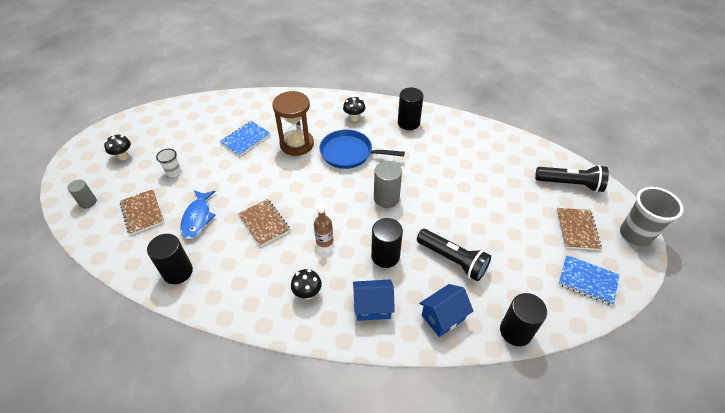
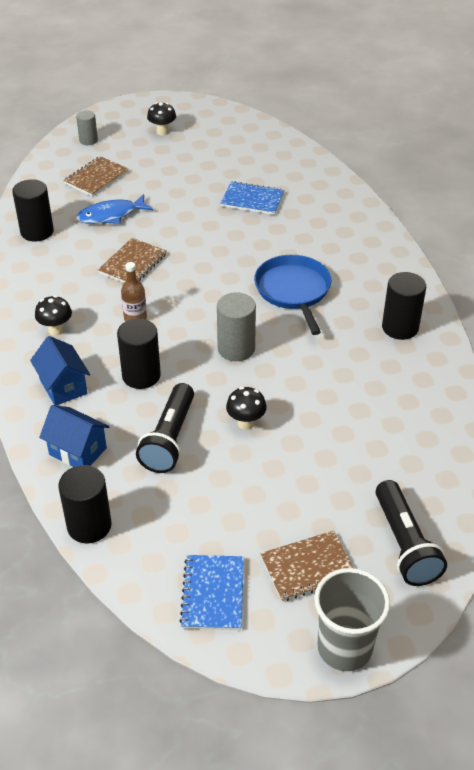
camera: 65 degrees right, 5 degrees down
(174, 172) = (163, 172): white cup -> none
(297, 144) = (275, 242): brown hourglass -> none
(354, 118) = (365, 273): black mushroom -> black mushroom (246, 423)

